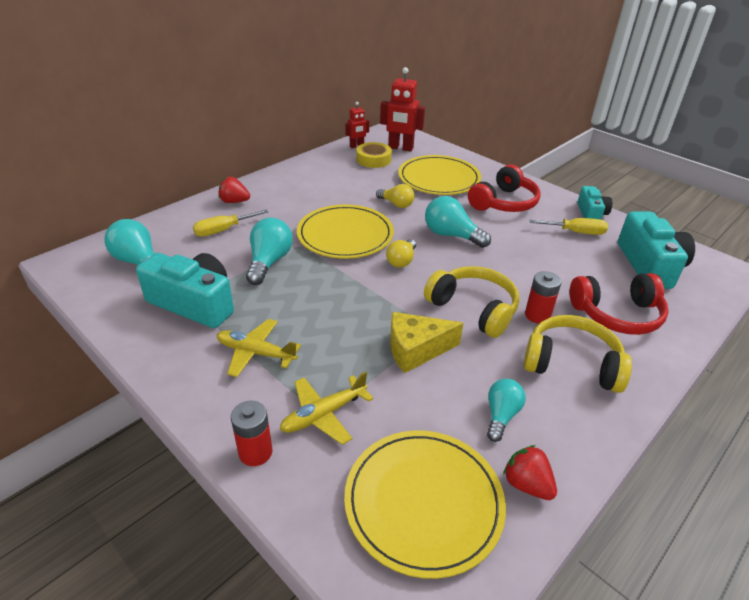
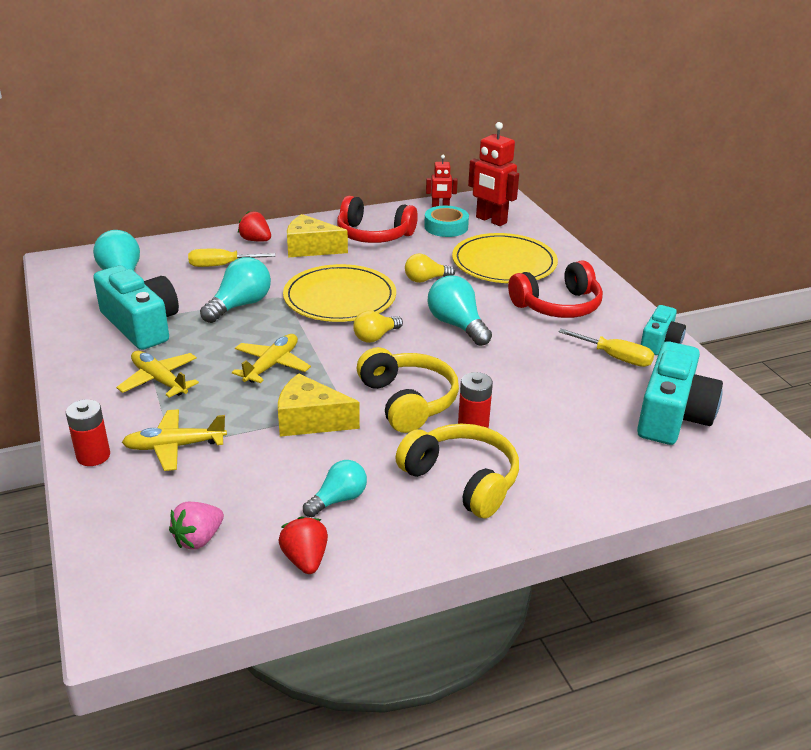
camera: 25 degrees right, 5 degrees down
(286, 198) = (311, 248): none -> yellow cheese
(342, 309) = (272, 365): none -> yellow plane
(373, 159) = (446, 227): yellow tape -> turquoise tape
(396, 204) = (426, 279): yellow light bulb -> yellow light bulb turned 105 degrees clockwise
(423, 502) = (198, 539): yellow plate -> pink strawberry
(617, 314) = (569, 451): red headphones -> red headphones (373, 235)

